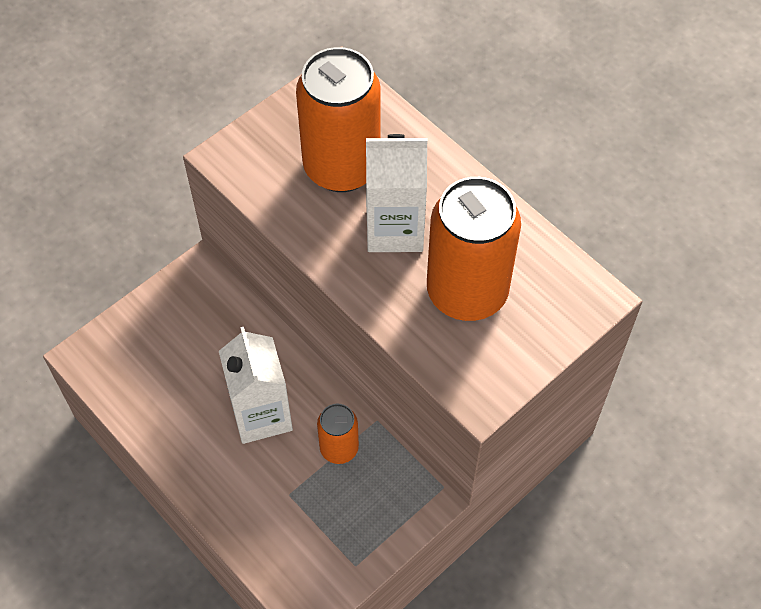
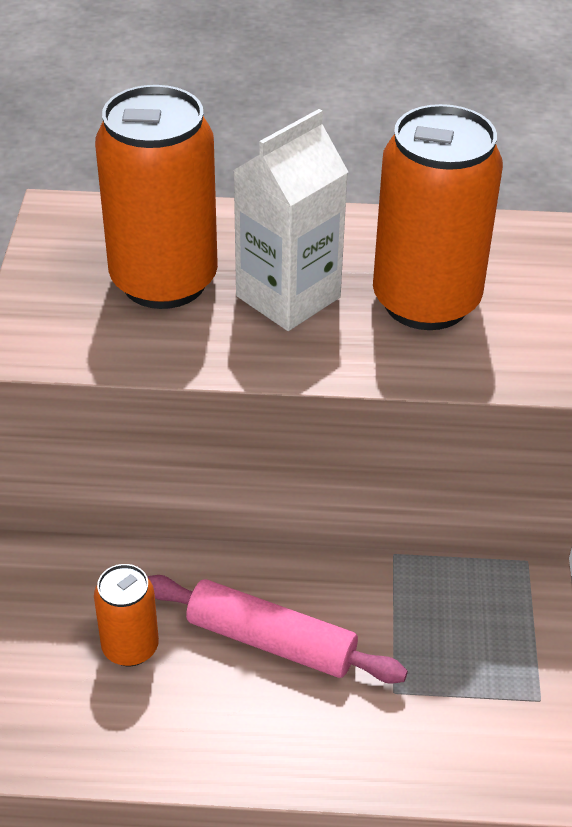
camera: 45 degrees left, 15 degrees down
(261, 414) = (271, 641): white carton -> pink rolling pin
(339, 448) = (389, 607): orange can -> orange can (130, 647)

